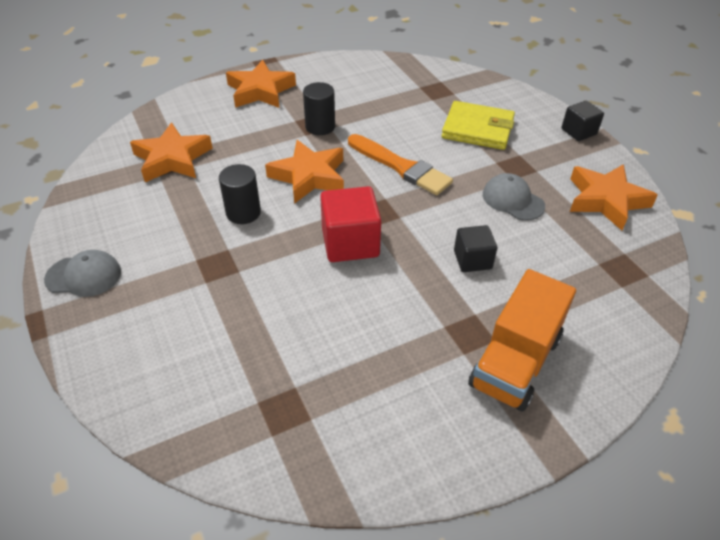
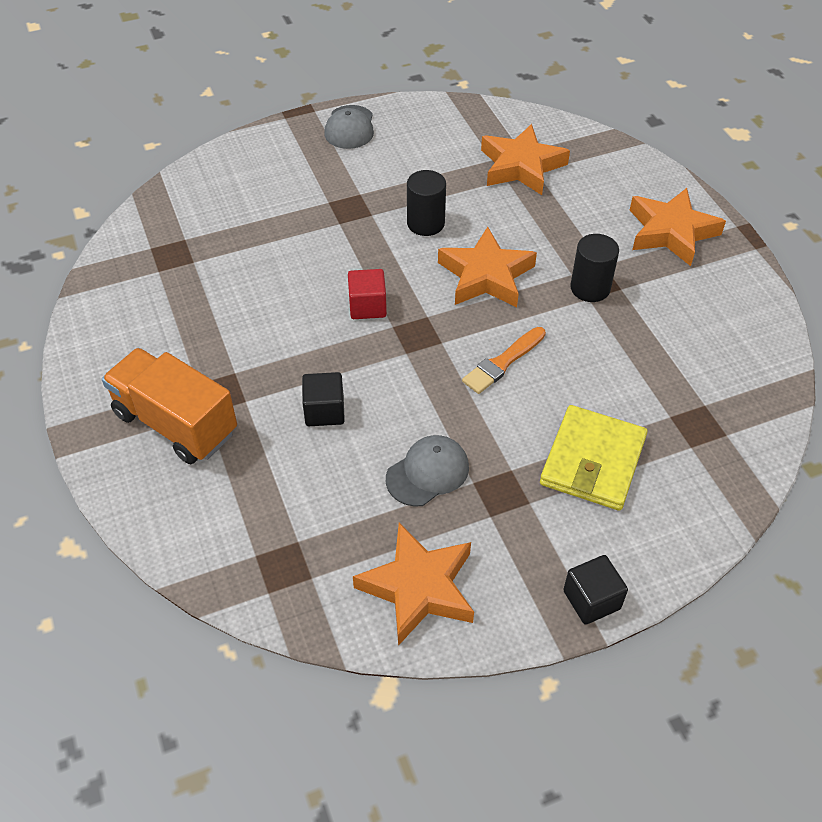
camera: 95 degrees right, 5 degrees up
(350, 243) = (367, 306): red cube -> red cube, size x0.61
(400, 167) = (502, 362): orange brush -> orange brush, size x0.67

